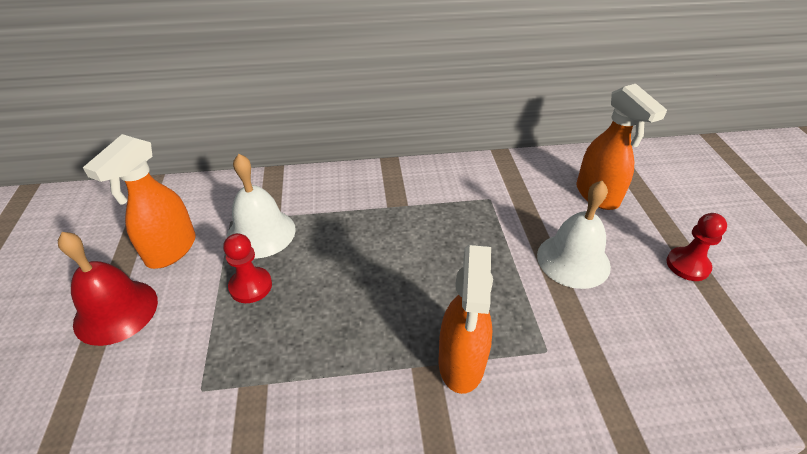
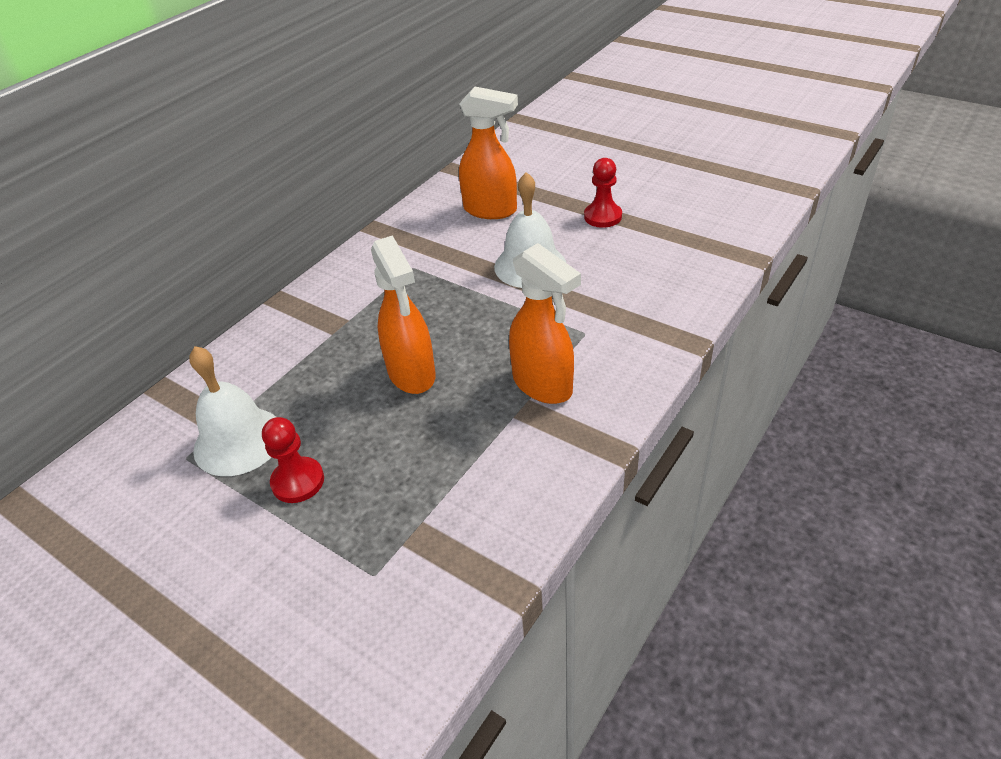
camera: 45 degrees left, 0 degrees up
(116, 311) = (186, 612): red bell -> none
(170, 250) = (159, 528): orange spray bottle -> orange spray bottle (412, 374)

